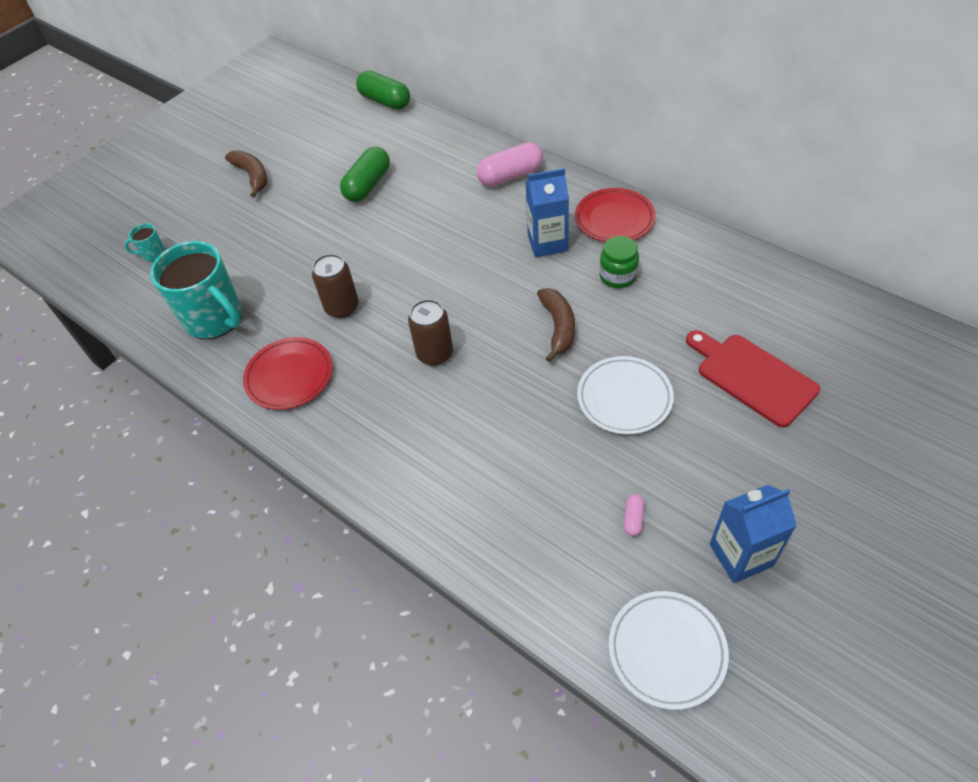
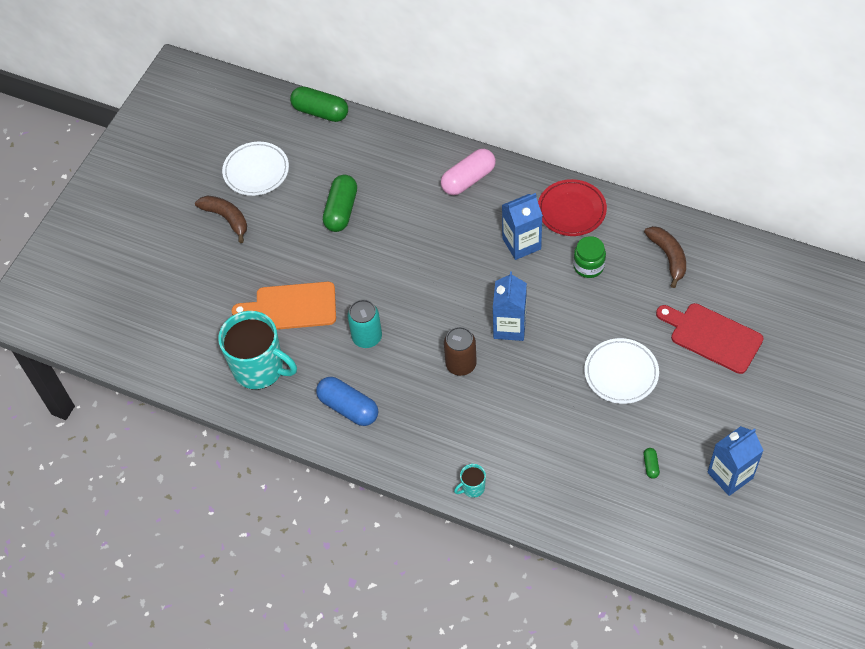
camera: 15 degrees left, 5 degrees up
(153, 254) = (171, 316): turquoise mug -> turquoise mug (472, 488)
(276, 265) = (291, 307): none -> orange cutting board
(289, 376) = (348, 407): red plate -> blue capsule
(342, 307) = (367, 337): brown can -> turquoise can
(505, 324) = (509, 327): none -> blue carton
(558, 327) = (553, 322): brown banana -> brown banana (668, 257)
(633, 519) = (650, 465): pink capsule -> green capsule
(666, 650) = (694, 550): white plate -> white plate (256, 171)

